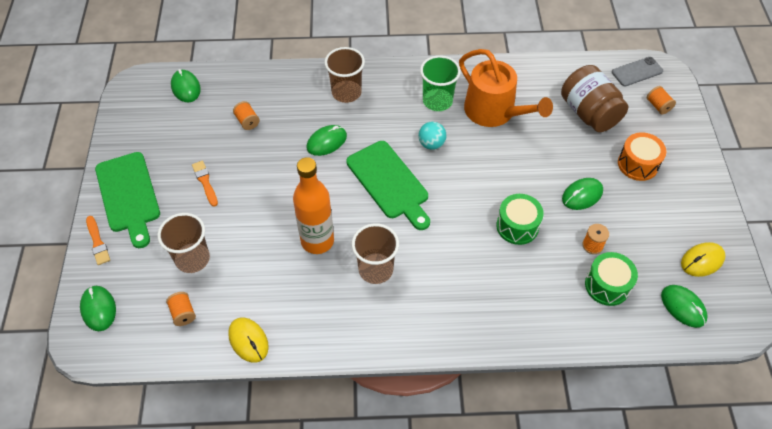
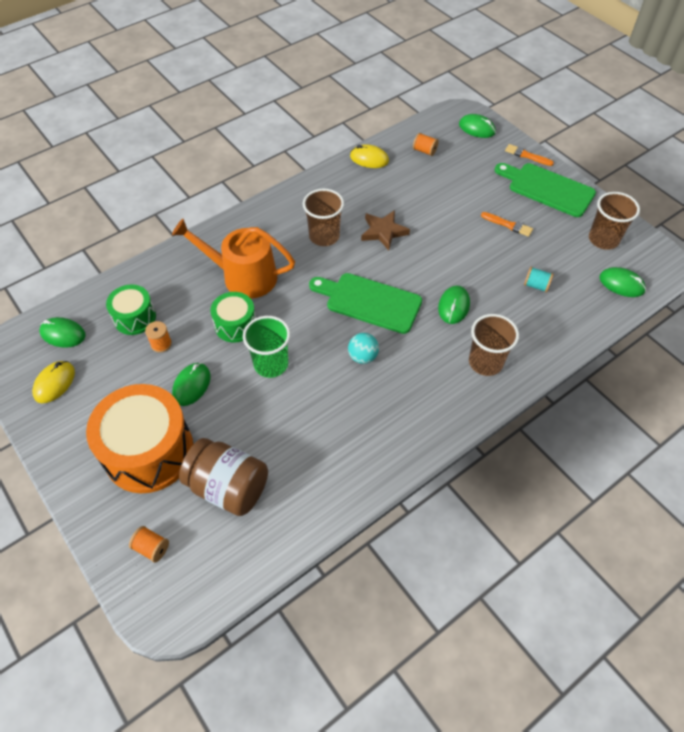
camera: 145 degrees right, 0 degrees up
(192, 259) = (455, 178): brown cup -> brown cup (603, 239)
(247, 121) = (536, 285): orange spool -> turquoise spool
(317, 241) = (383, 232): orange bottle -> brown star
(437, 101) = (394, 406): green cup -> green cup (271, 364)
(494, 112) = (329, 427): orange watering can -> orange watering can (243, 276)
(637, 72) = (197, 590): grey phone -> none
(637, 164) = (149, 451): orange drum -> orange drum, size x1.88

